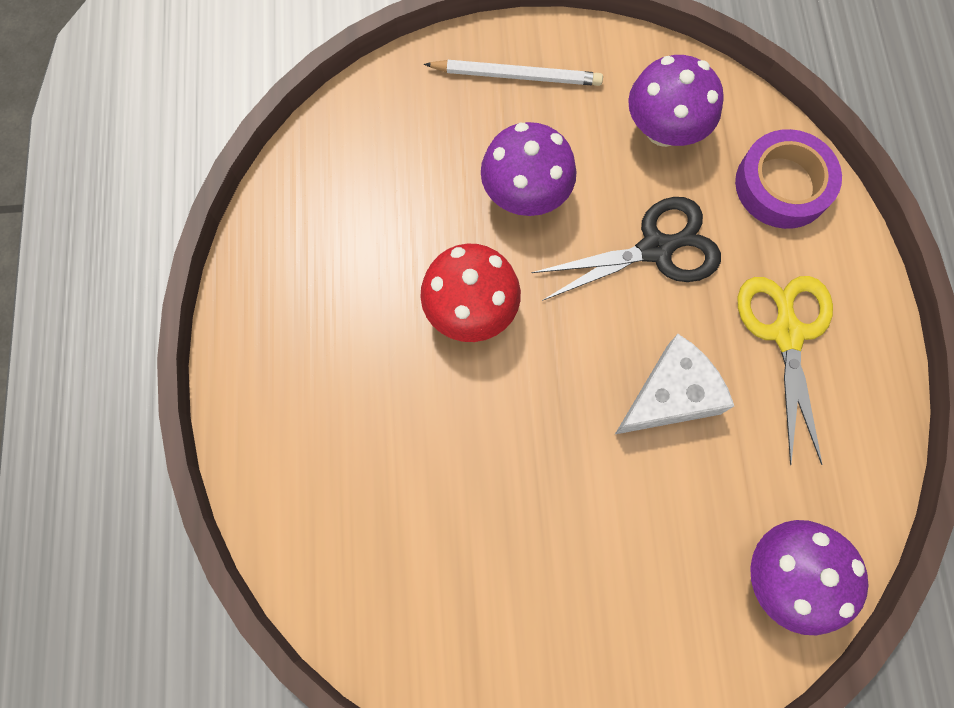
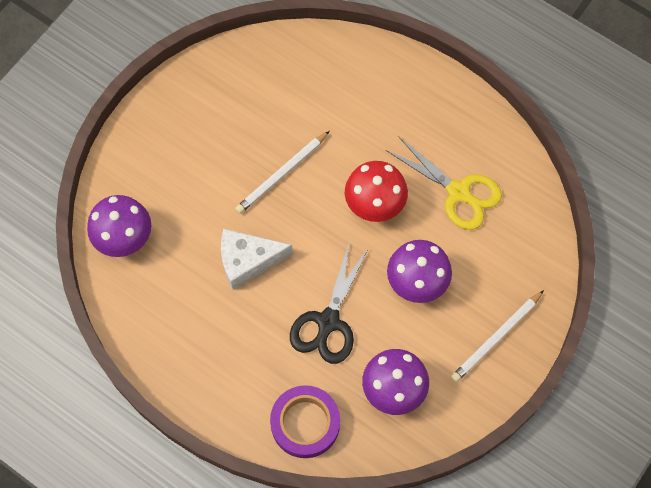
camera: 130 degrees right, 5 degrees down
(527, 450) = (282, 174): none -> white pencil
(670, 395) = (248, 261): white cheese -> white cheese turned 75 degrees clockwise
(786, 332) = (226, 346): yellow scissors -> yellow scissors (459, 193)

